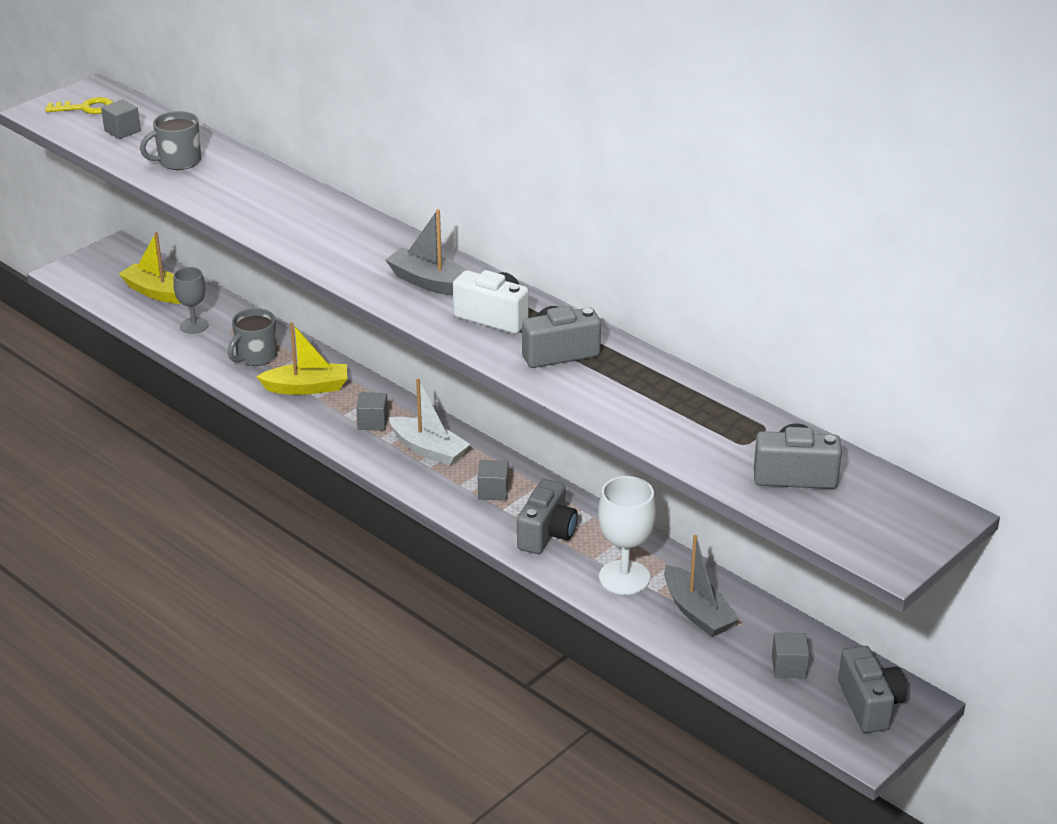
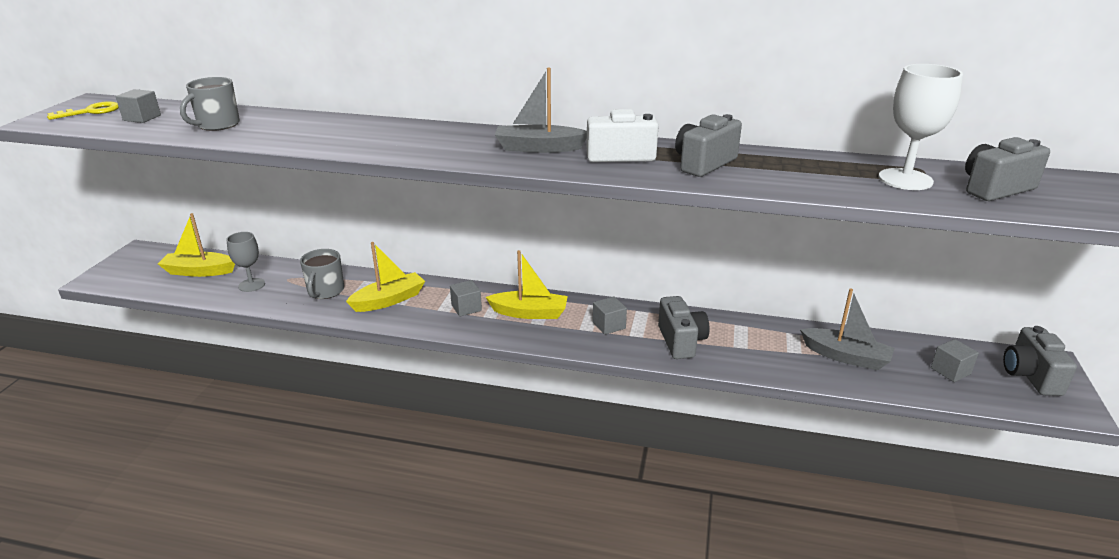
camera: 30 degrees left, 5 degrees down
(428, 449) = (529, 313): white boat -> yellow boat
(624, 577) = (770, 352): white goblet -> white goblet (905, 179)
(869, 705) = (1030, 376): grey camera -> grey camera turned 135 degrees counterclockwise

